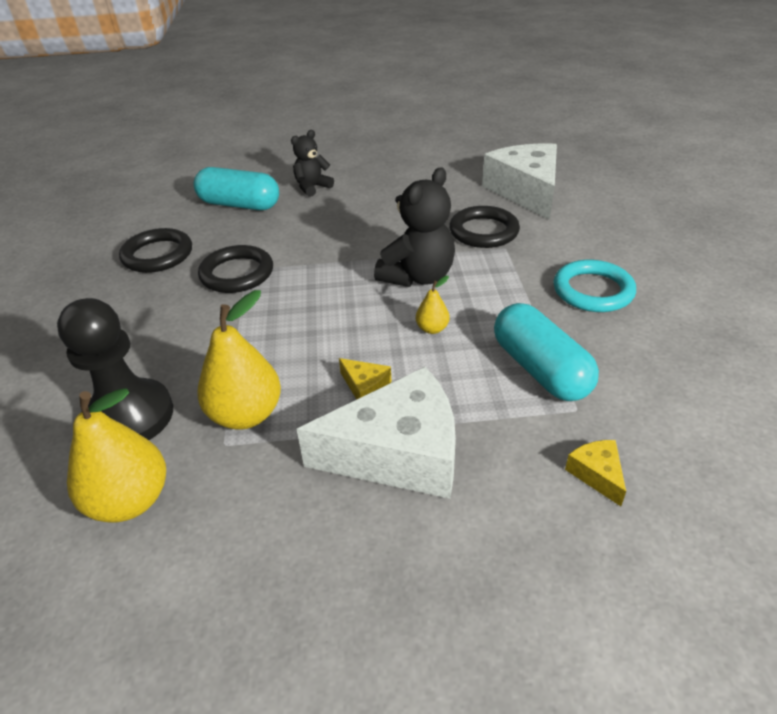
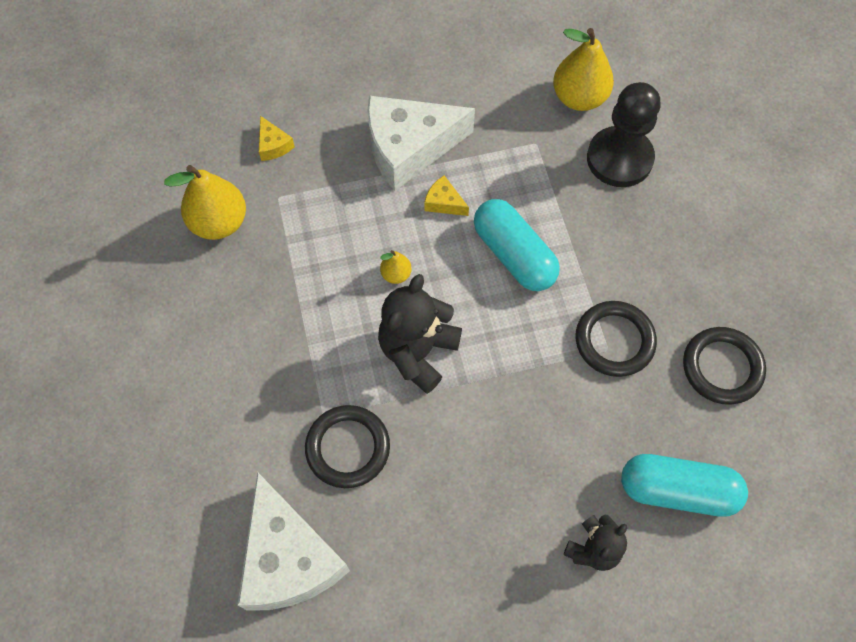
camera: 170 degrees right, 25 degrees up
(246, 415) = (530, 168): yellow pear -> yellow pear (219, 222)
(540, 369) = (302, 234): turquoise capsule -> turquoise capsule (514, 255)
(593, 291) = (238, 343): turquoise ring -> none

